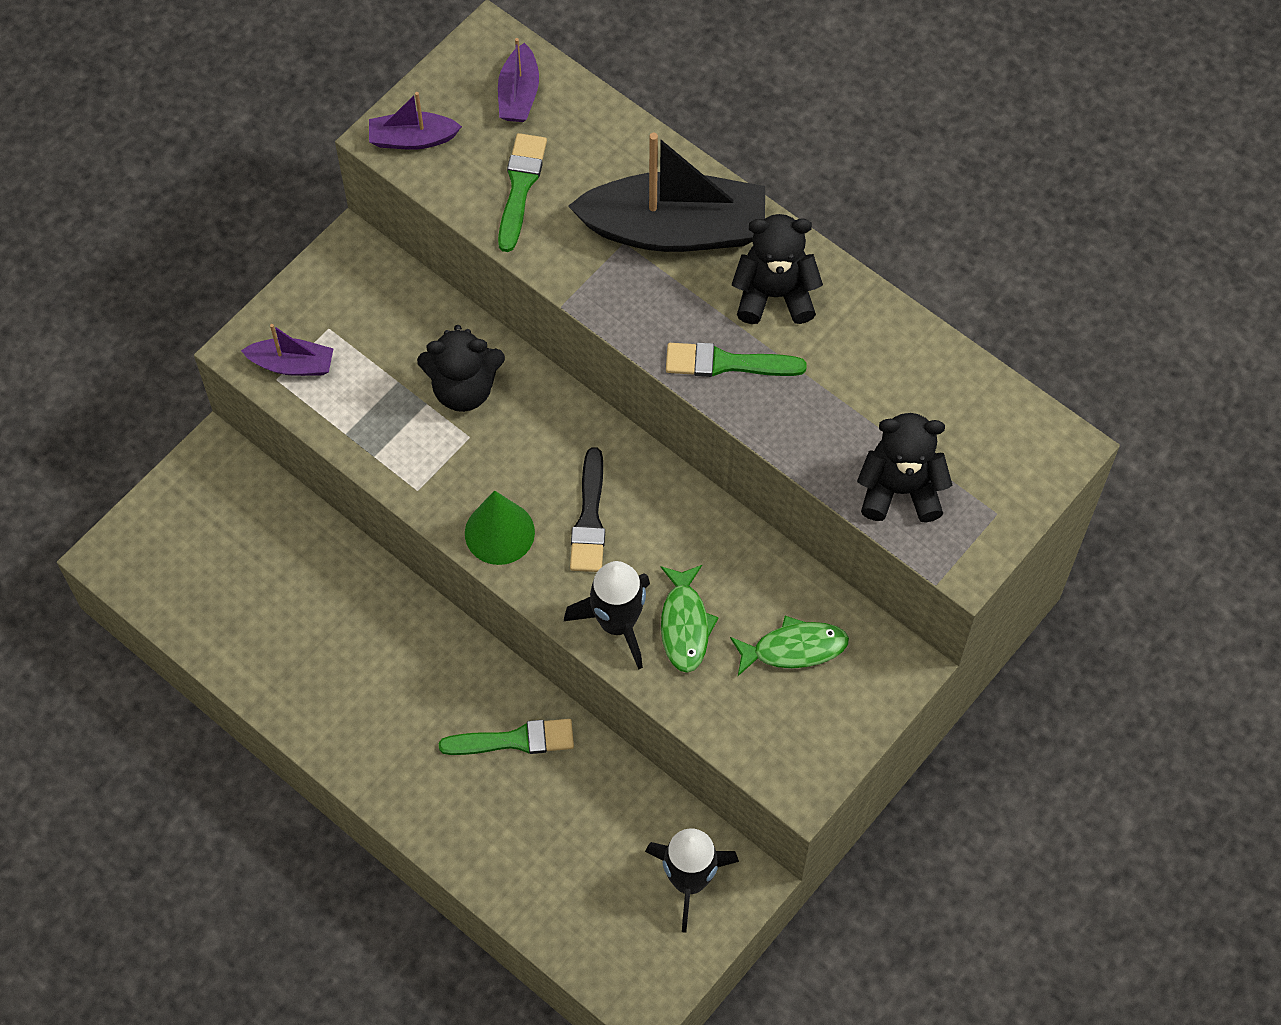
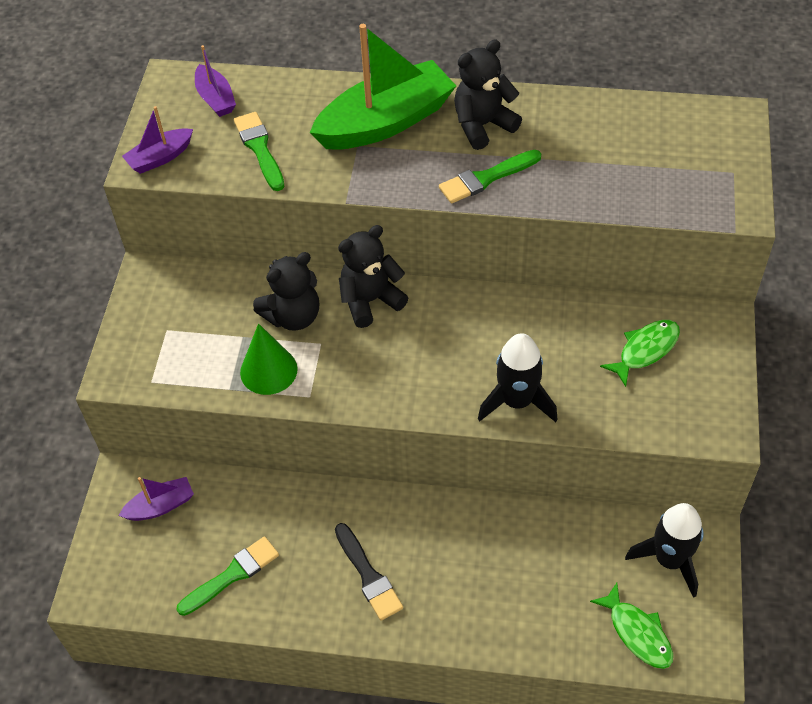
camera: 30 degrees left, 10 degrees down
(292, 364) = (156, 366): purple boat -> purple boat (160, 506)
(499, 532) = (389, 391): green cone -> green cone (268, 370)
(514, 740) = (479, 541): green brush -> green brush (232, 575)
(589, 518) = (444, 348): black brush -> black brush (368, 575)
(674, 229) = (385, 122): black boat -> green boat
(685, 625) = (563, 377): green fish -> green fish (637, 633)
(900, 490) = (662, 191): black teddy bear -> black teddy bear (370, 301)

